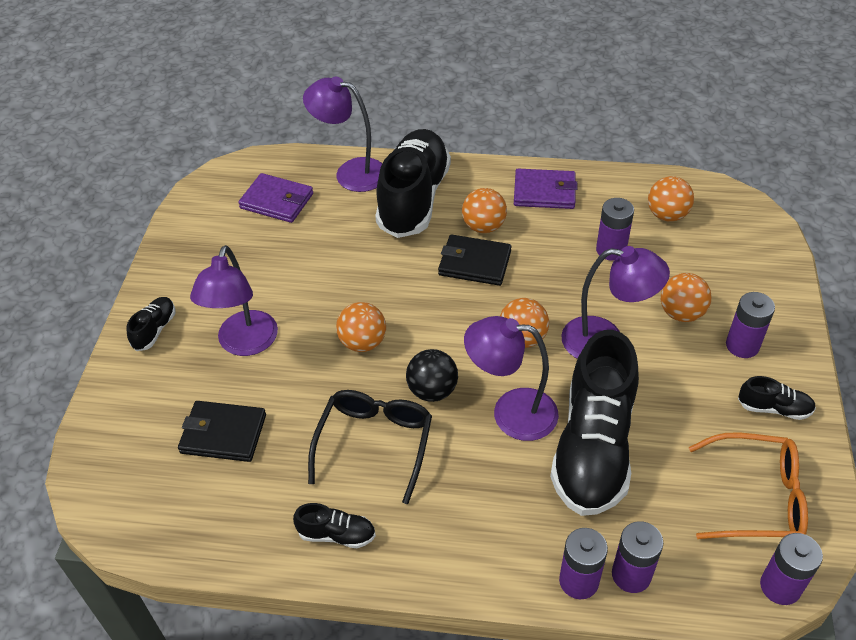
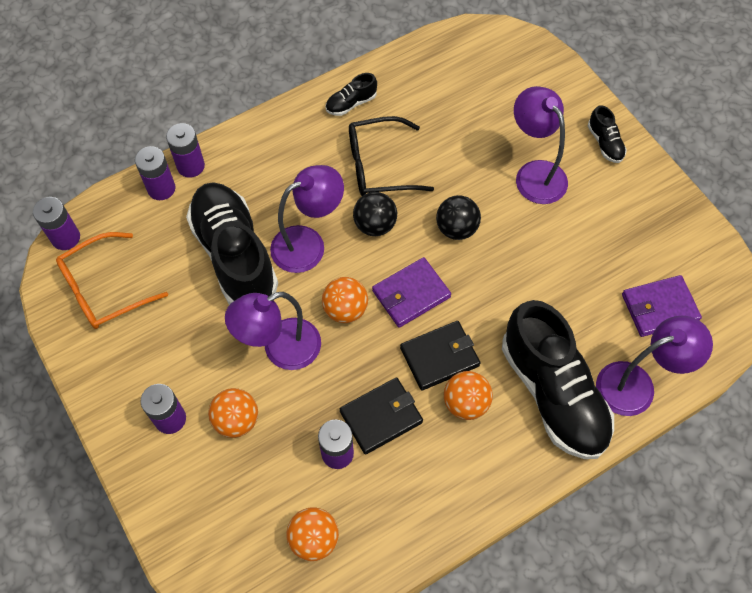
camera: 140 degrees right, 15 degrees up
(223, 434) = (478, 112): black wallet -> black wallet (381, 417)
(363, 342) = (456, 228): orange ball -> black ball
(374, 444) = (379, 166): black glasses -> black glasses turned 105 degrees clockwise
(544, 192) = (447, 487): purple wallet -> purple wallet (411, 294)
(774, 408) = (120, 372): black shoe -> none

